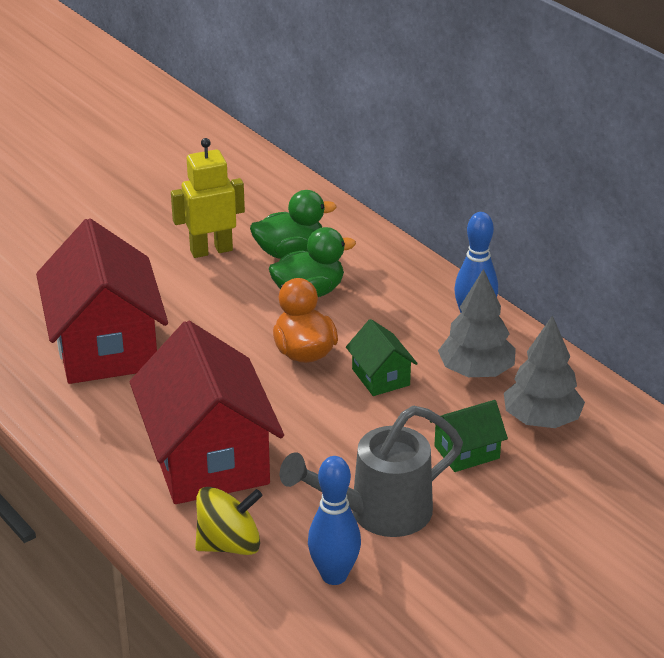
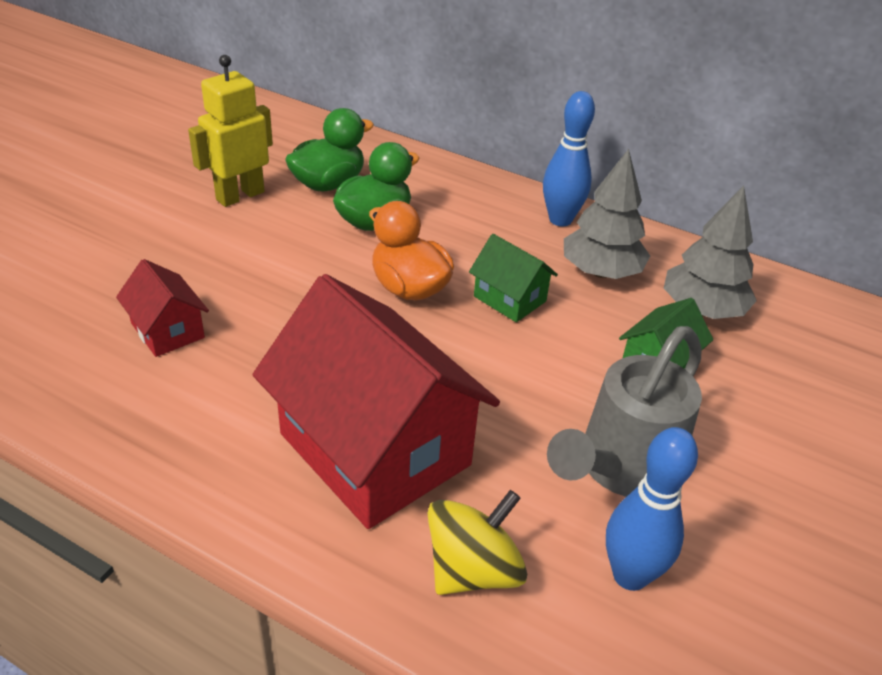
camera: 25 degrees left, 5 degrees up
(105, 346) = (167, 330): red house -> red house, size x0.46

